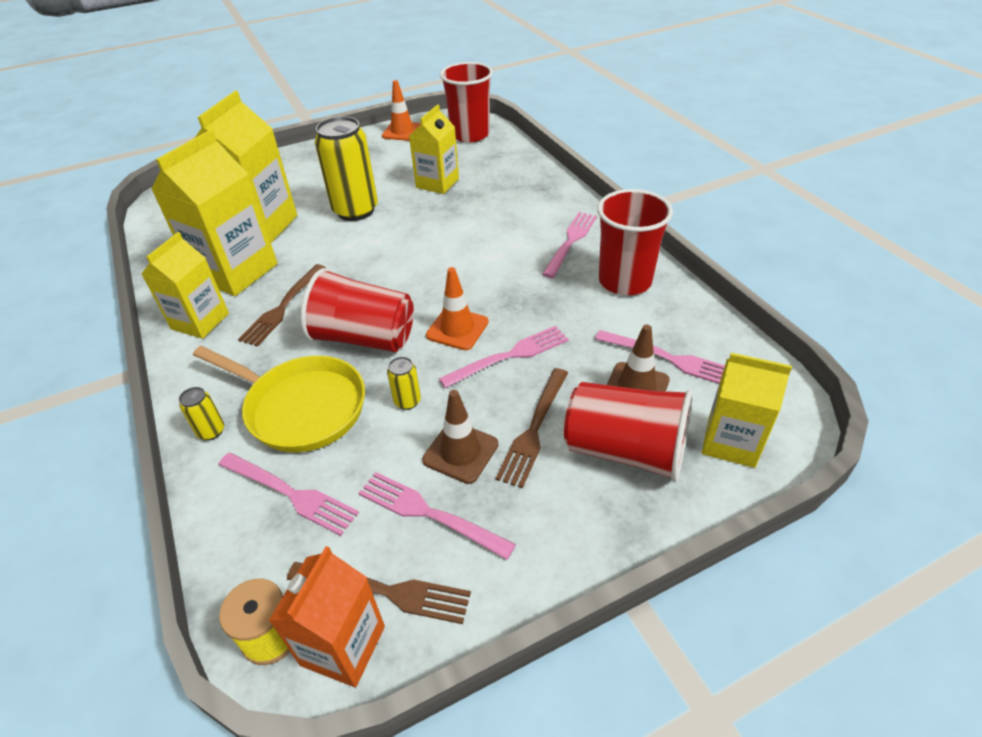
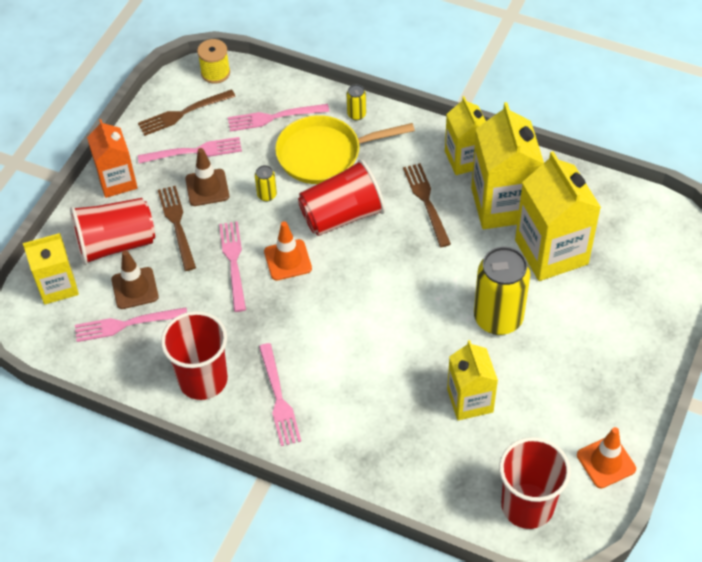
camera: 140 degrees right, 10 degrees up
(343, 645) = (181, 88): orange carton -> orange carton (117, 181)
(510, 356) = (233, 262): pink fork -> pink fork turned 150 degrees clockwise

